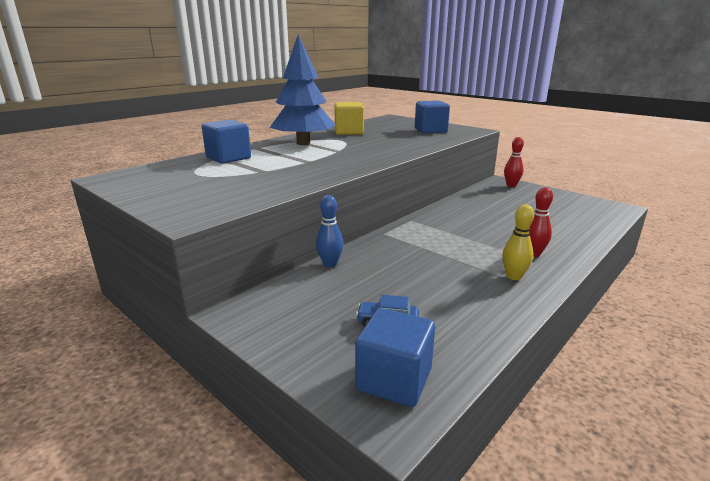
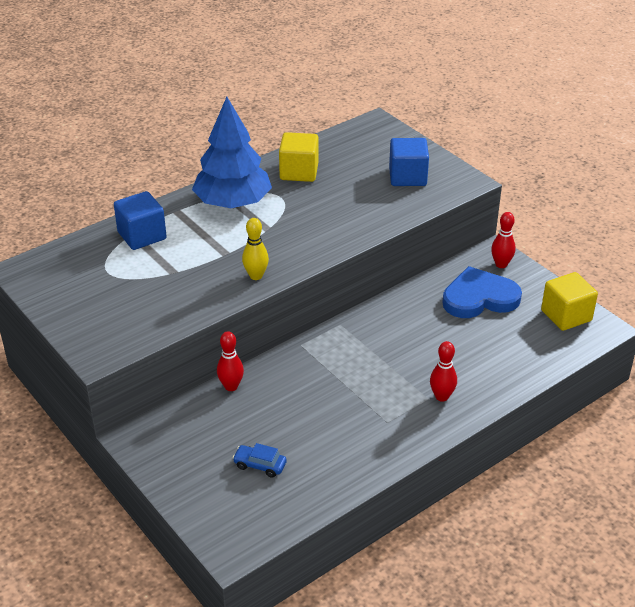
camera: 10 degrees right, 15 degrees up
(330, 264) = (231, 386): blue bowling pin -> red bowling pin
(394, 379) = (244, 519): blue cube -> none
(511, 200) = (479, 298): none -> blue heart
(513, 276) = (401, 426): yellow bowling pin -> yellow bowling pin (256, 276)
(584, 204) = (566, 315): none -> yellow cube

